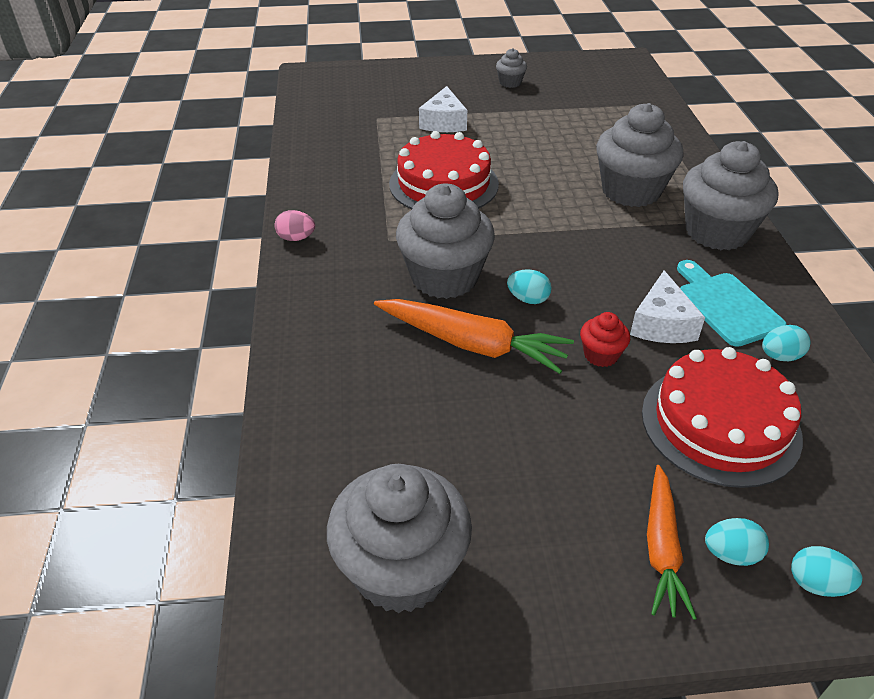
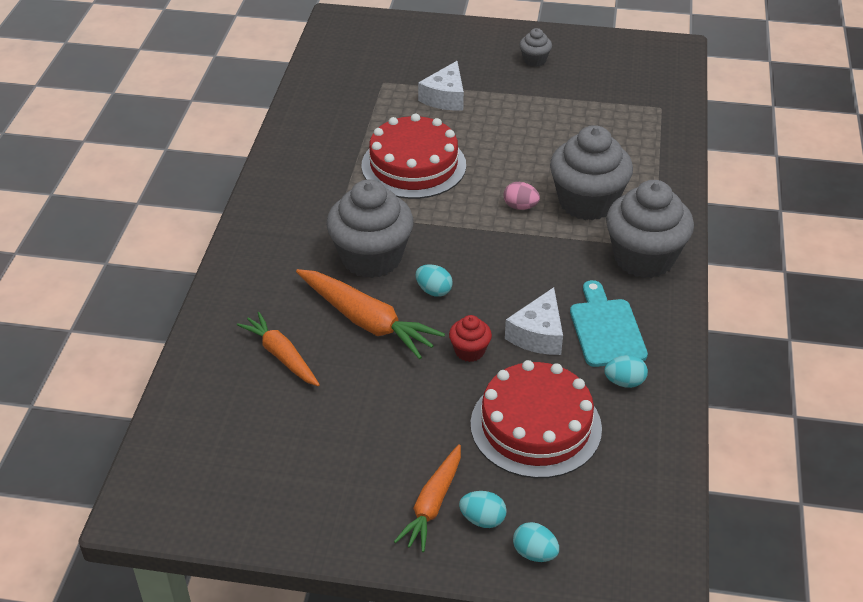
camera: 15 degrees right, 0 degrees up
(296, 238) = (260, 198): pink egg -> pink egg (520, 206)
(393, 402) = (281, 356): none -> orange carrot
(401, 569) = (236, 476): grey cupcake -> none

